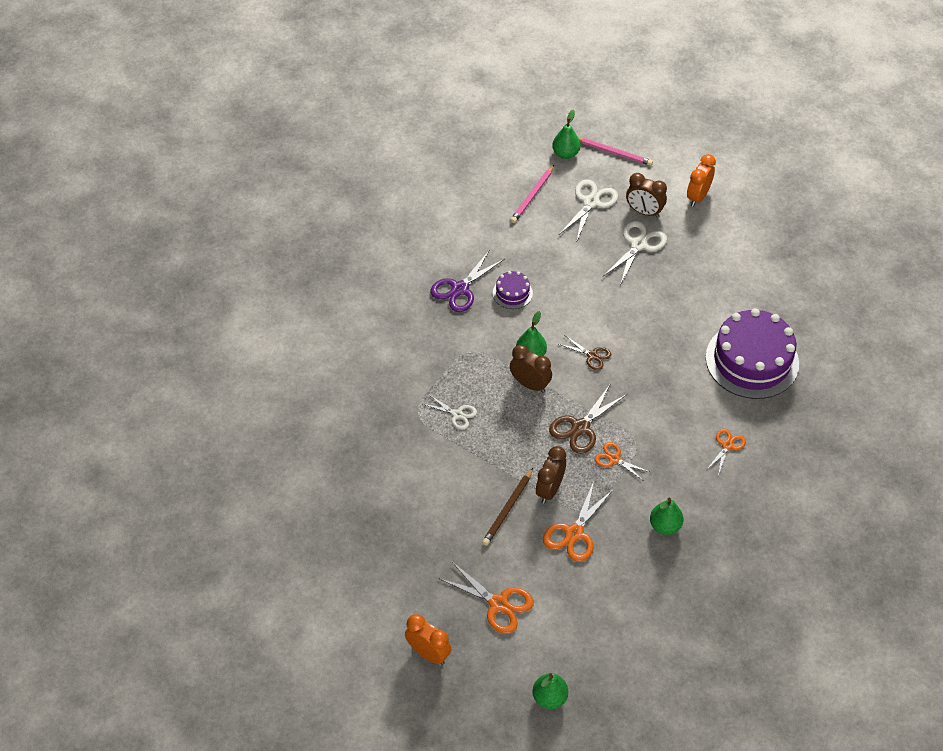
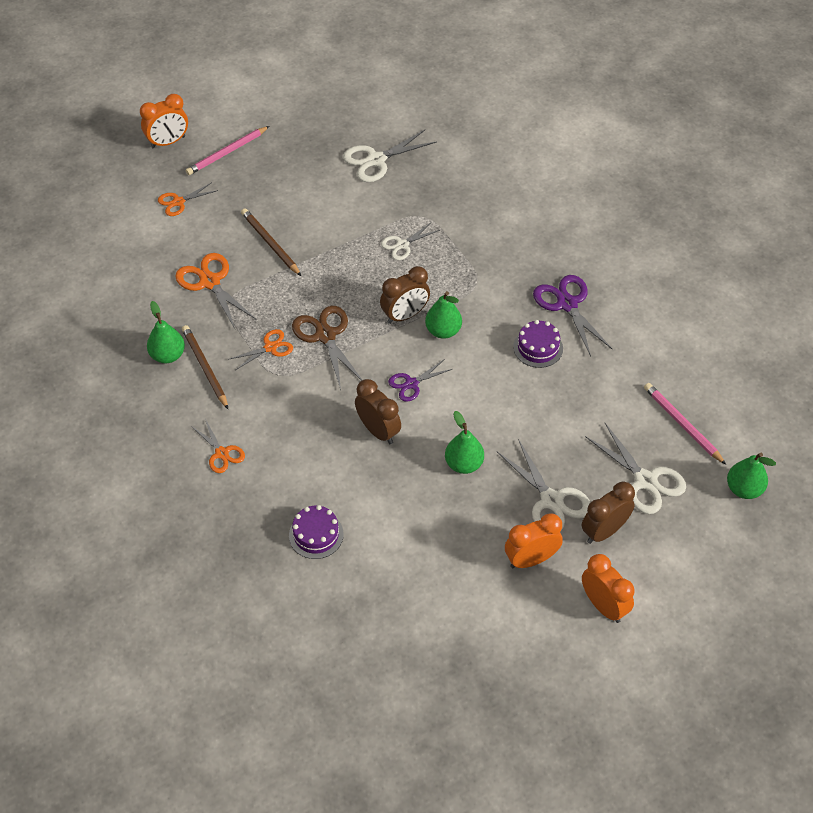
camera: 115 degrees right, 0 degrees up
(367, 473) = (376, 160): none -> white scissors
(499, 604) = (178, 202): orange scissors -> orange scissors, size x0.61
(549, 489) = (270, 282): brown clock -> brown clock (378, 431)
(549, 698) = (68, 203): green pear -> green pear (463, 464)
(592, 356) = (411, 384): brown scissors -> purple scissors
(613, 152) = (725, 544): pink pencil -> pink pencil (227, 153)
(660, 494) = (205, 368): none -> brown pencil
(690, 241) = (531, 559): none -> orange clock
(752, 360) = (316, 535): purple cake -> purple cake, size x0.45

